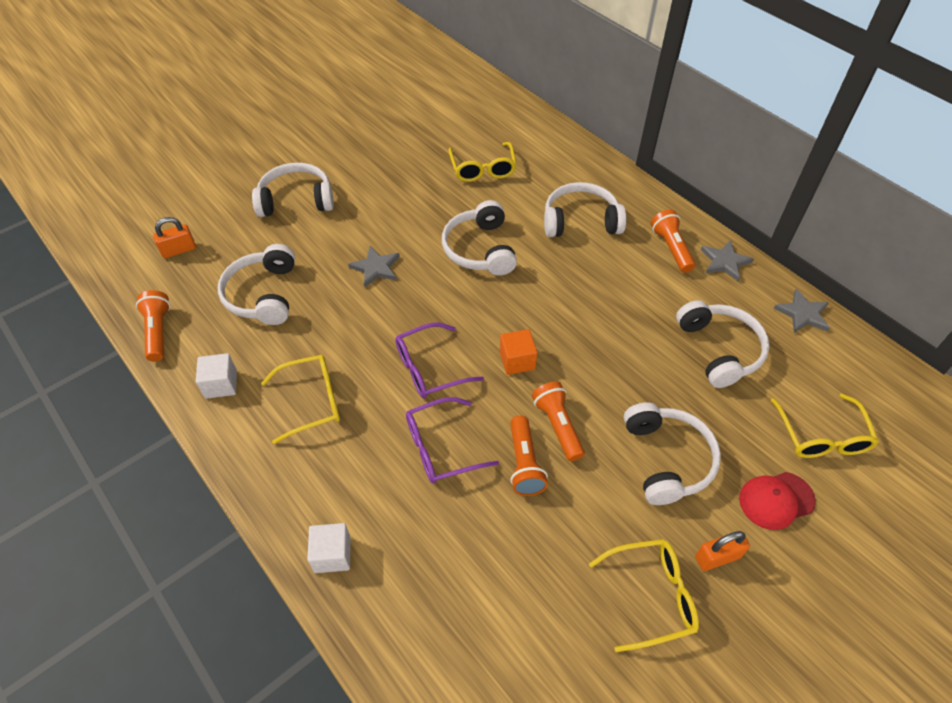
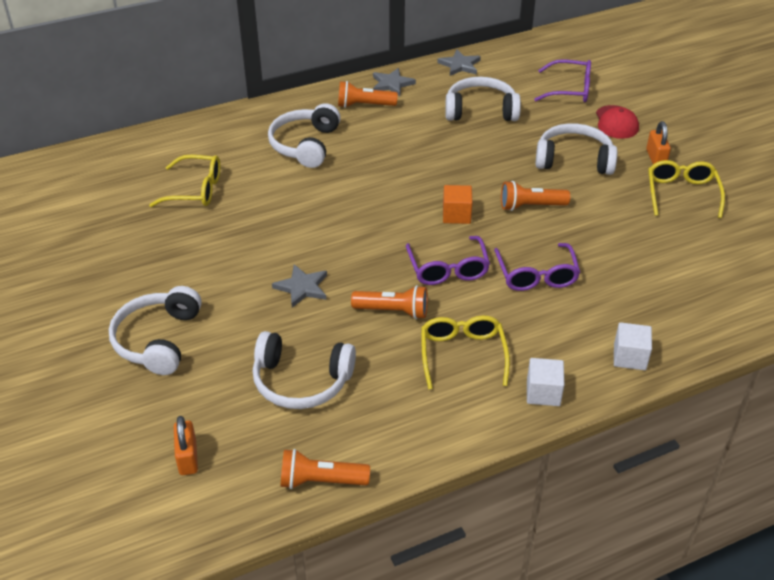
camera: 75 degrees left, 10 degrees down
(221, 384) = (419, 425): white cube -> white cube (543, 392)
(479, 249) = (311, 212): white headphones -> none
(524, 464) = (562, 231): orange flashlight -> orange flashlight (393, 311)
(821, 436) = (569, 90): yellow glasses -> purple glasses

